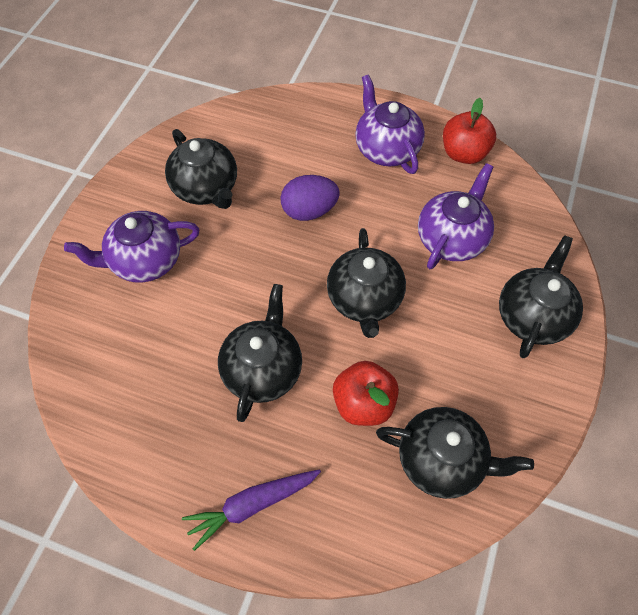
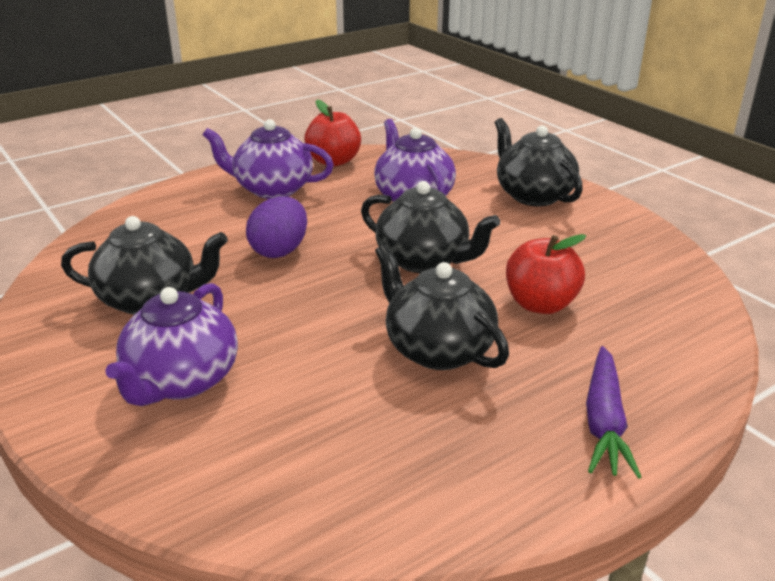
camera: 55 degrees left, 30 degrees down
(442, 460) = (639, 287): black teapot -> none

